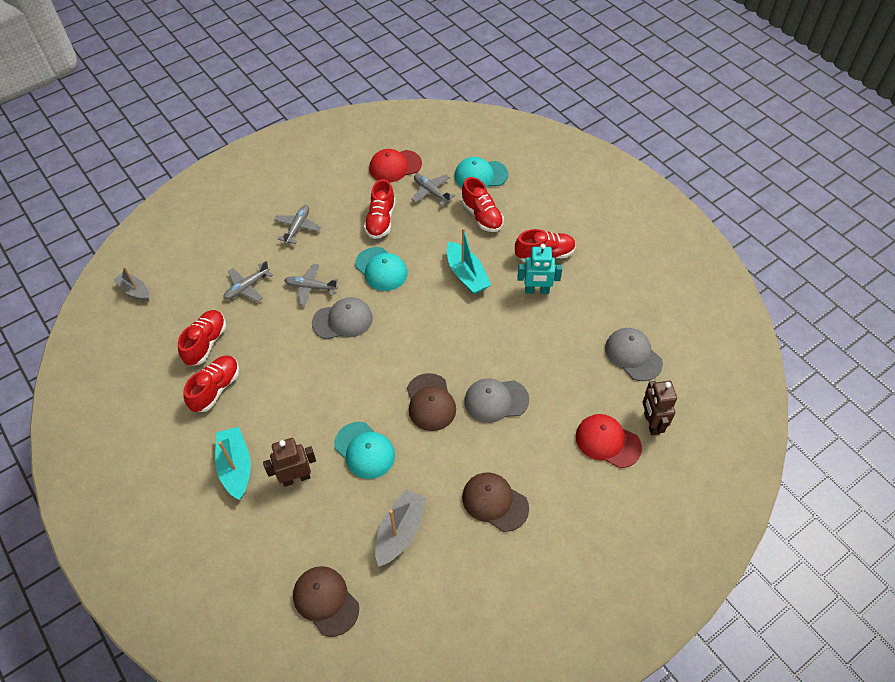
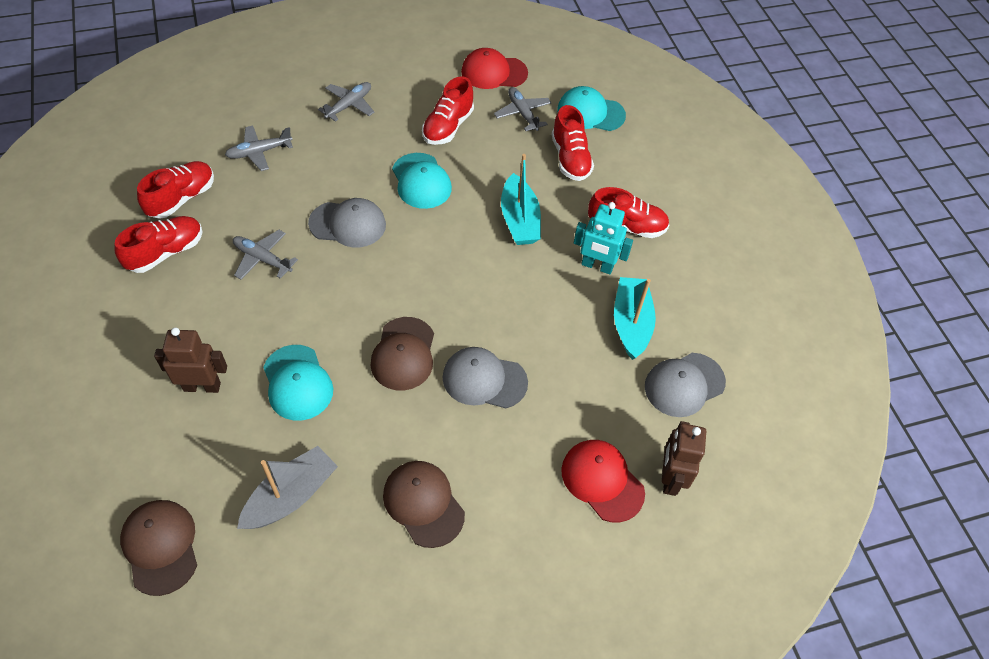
camera: 15 degrees right, 0 degrees up
(135, 291) = (136, 117): grey boat -> none
(236, 467) = (141, 348): turquoise boat -> turquoise boat (631, 323)
(310, 287) = (330, 175): grey plane -> grey plane (262, 259)
(633, 355) = (684, 384): grey cap -> grey cap turned 105 degrees counterclockwise

